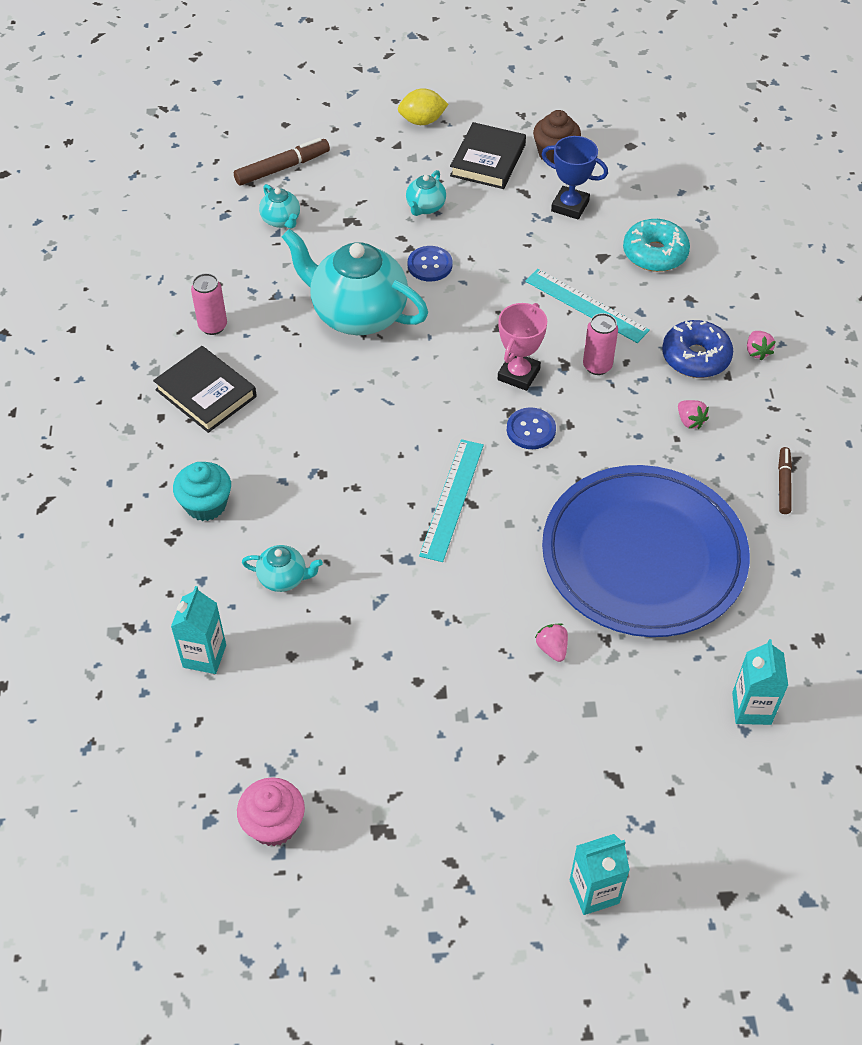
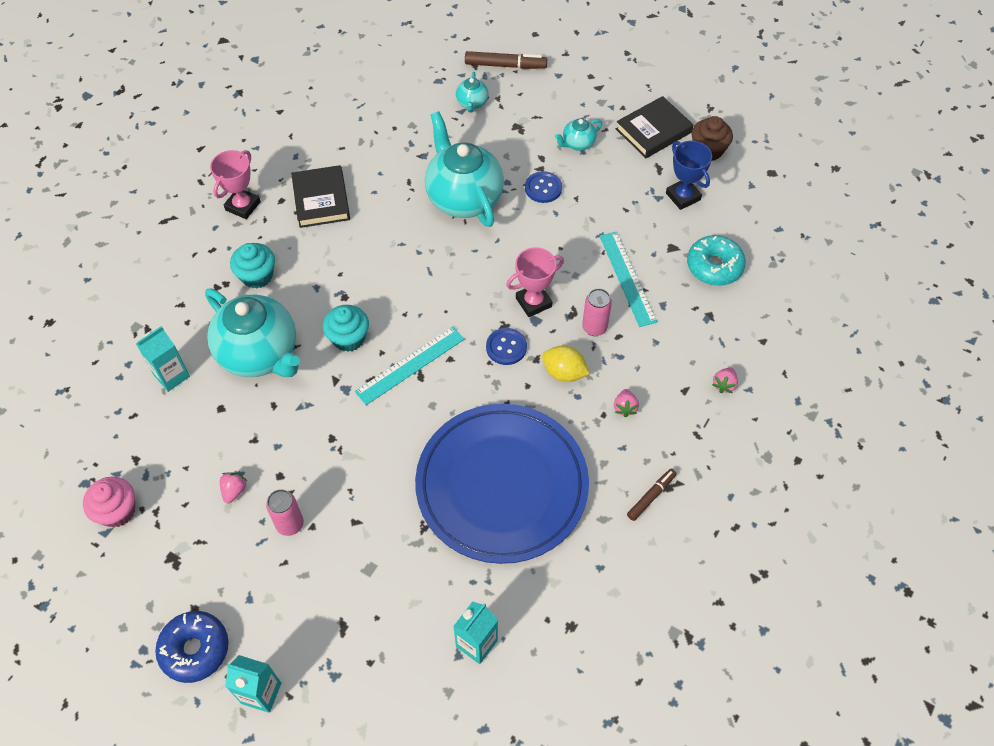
camera: 35 degrees right, 5 degrees up
(121, 445) = (243, 206): none -> pink trophy
(213, 326) = (364, 155): pink can -> pink can (290, 524)
(284, 578) = (260, 354): turquoise teapot -> turquoise teapot, size x2.24
(364, 510) = (348, 338): none -> turquoise cupcake
(422, 121) = (632, 77): yellow lemon -> yellow lemon (564, 372)
(552, 648) = (382, 510): pink strawberry -> pink strawberry (234, 491)
(695, 357) = (673, 362): blue donut -> blue donut (195, 649)

